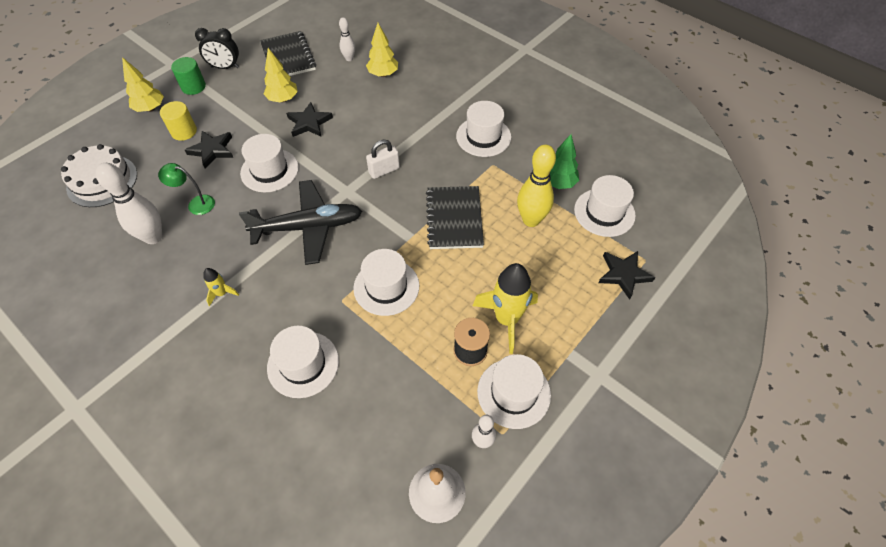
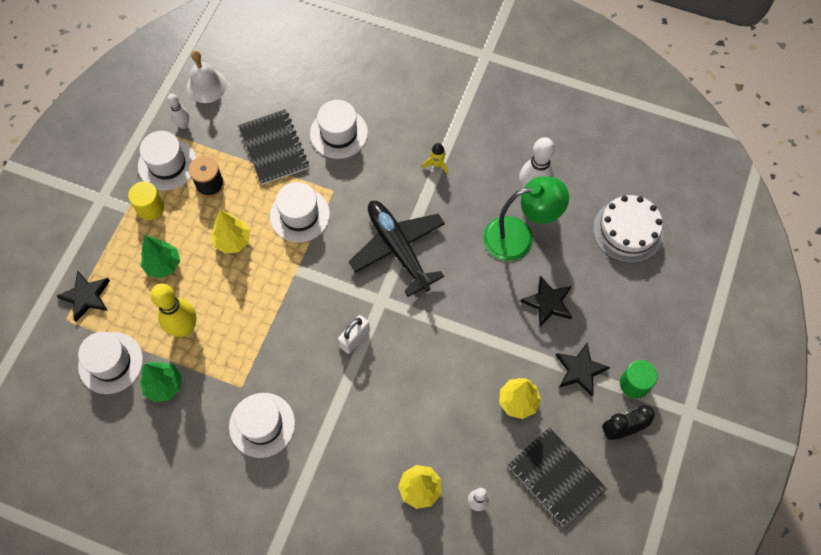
camera: 160 degrees right, 10 degrees up
(150, 109) = (656, 334): yellow tree -> yellow tree (233, 241)
(184, 131) = (595, 316): yellow cylinder -> yellow cylinder (150, 208)
(196, 204) = (519, 237): green lamp -> green lamp, size x1.87
(269, 170) = (472, 298): white hat -> none
(308, 227) = (398, 249): black plane -> black plane turned 90 degrees clockwise
(309, 123) = (468, 376): black star -> black star (580, 370)
(454, 219) = (261, 304): black notebook -> black notebook (273, 148)
(506, 319) = (186, 220): yellow rocket -> none
(540, 281) = (163, 265): none -> green tree

